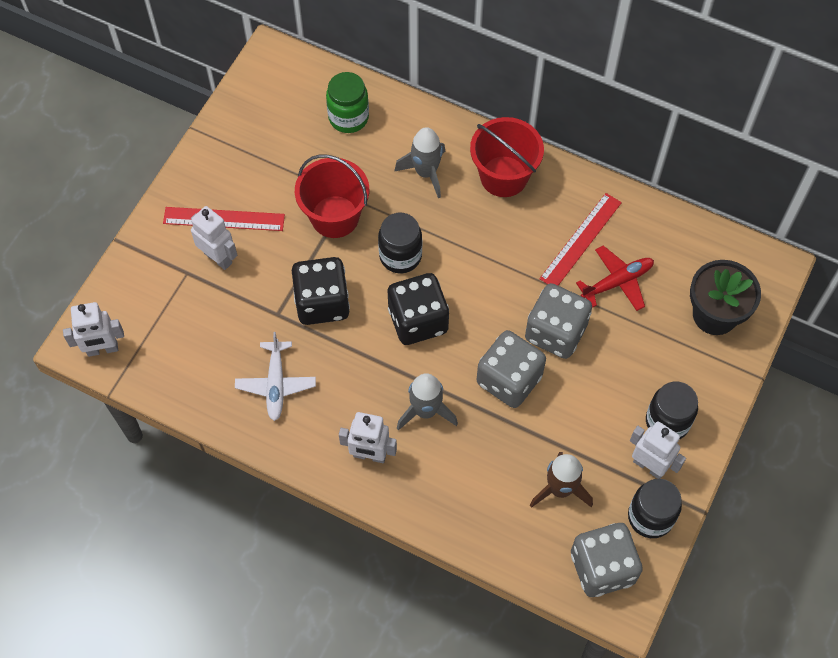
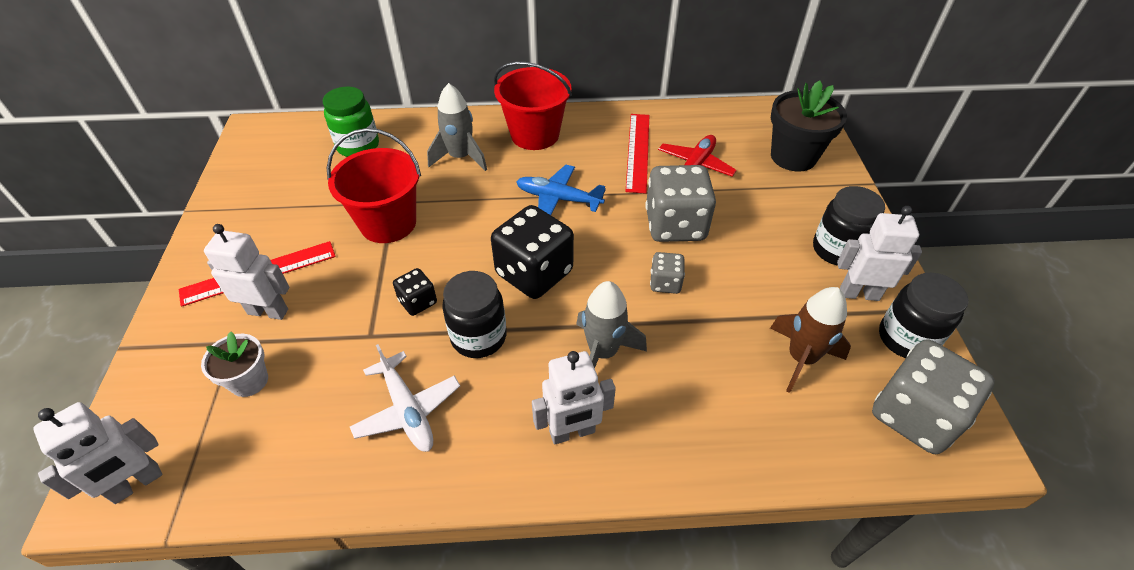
camera: 30 degrees left, 15 degrees down
(187, 309) = (249, 381): none -> white flower pot
(322, 302) = (418, 302): black dice -> black dice, size x0.50
(400, 256) = (478, 227): black jar -> black jar (478, 337)
(479, 258) = (558, 199): none -> blue plane
(509, 380) = (665, 283): grey dice -> grey dice, size x0.50

